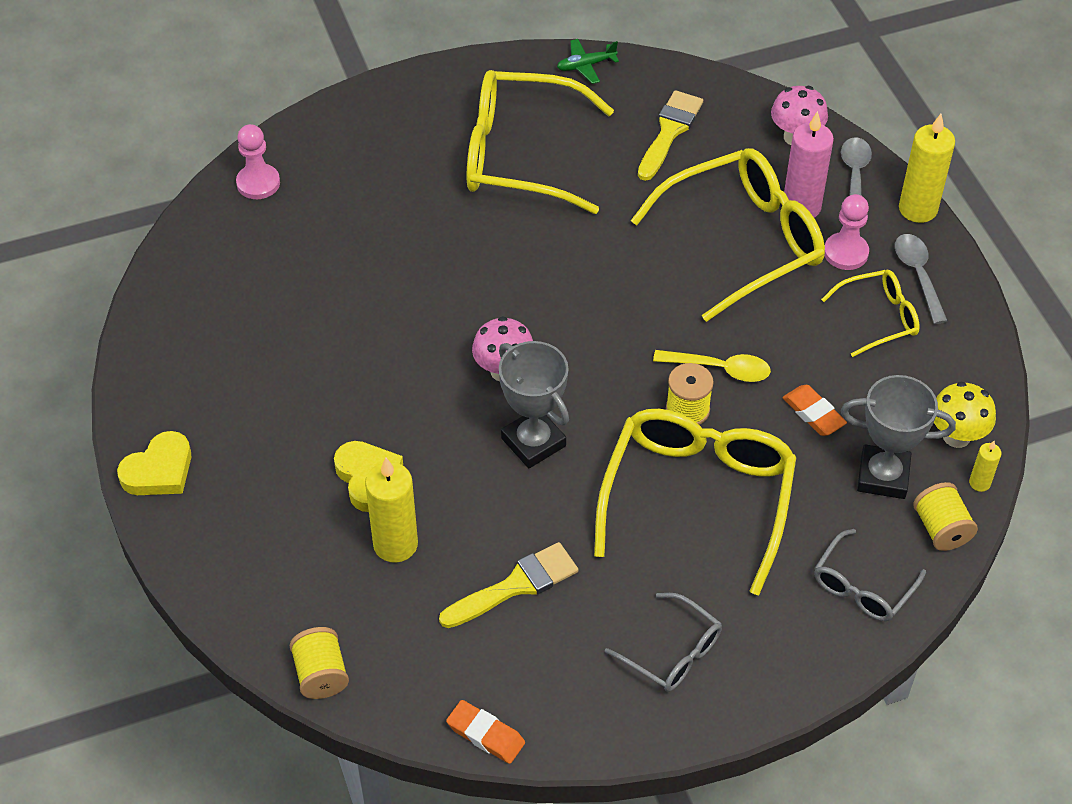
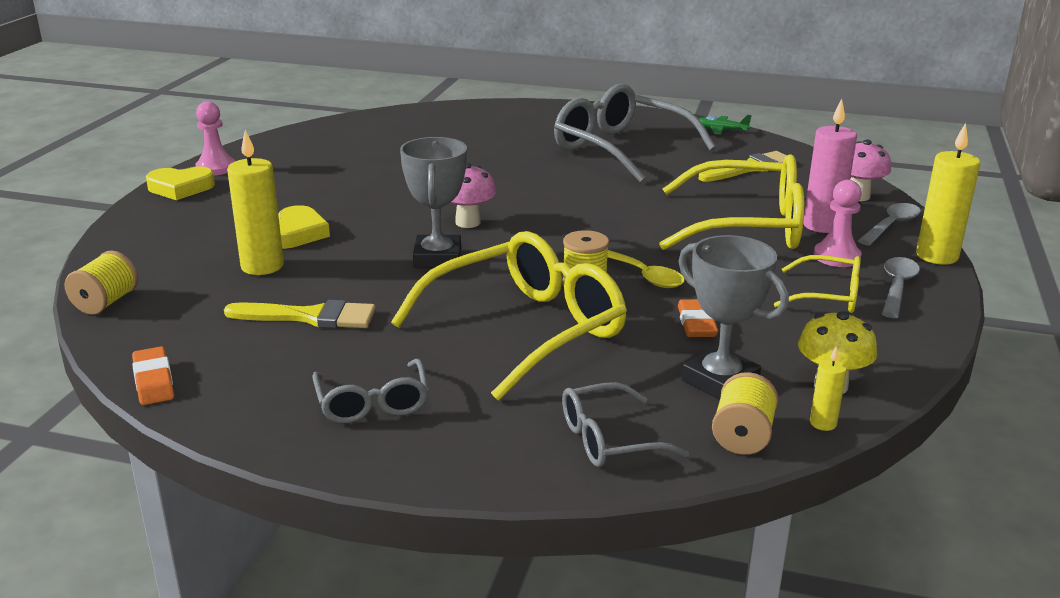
camera: 35 degrees right, 25 degrees down
(258, 183) = (430, 115): pink pawn -> pink pawn (216, 168)
(520, 155) = (620, 148): yellow glasses -> grey glasses

